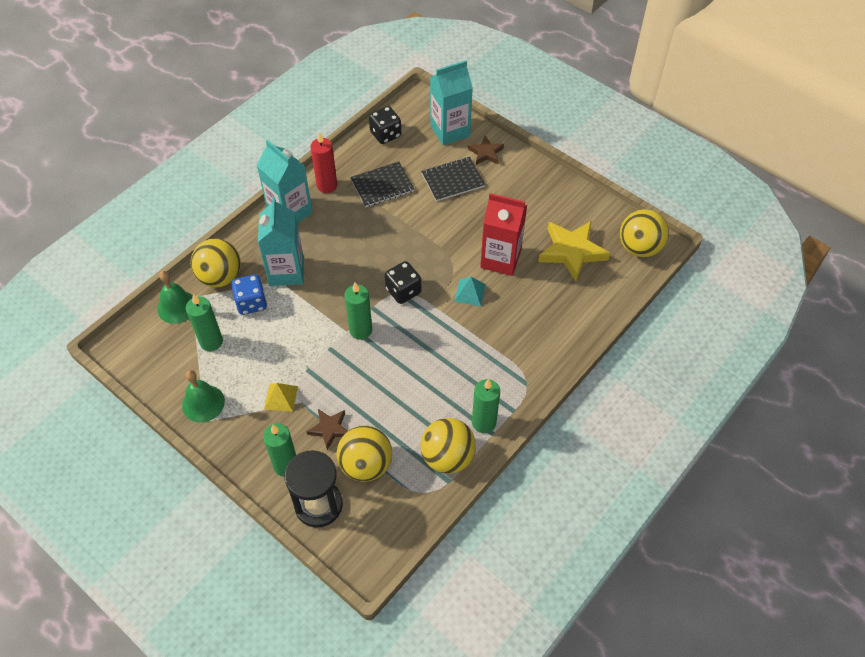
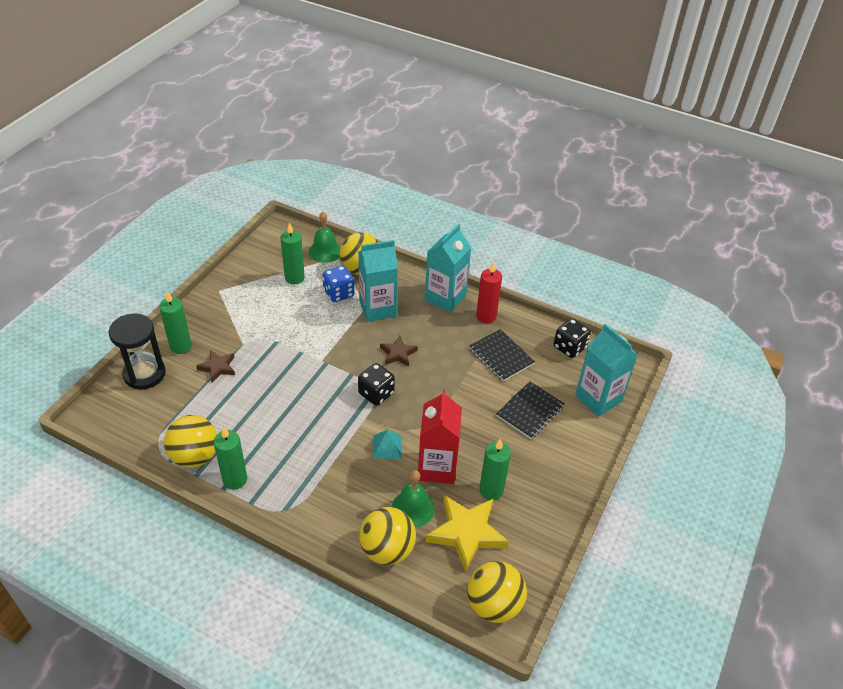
camera: 75 degrees right, 10 degrees down
(203, 403) = (235, 286): green bell -> green bell (413, 508)
(281, 397) = (246, 330): yellow pyramid -> none
(360, 330) = (324, 370): green candle -> green candle (491, 490)
(366, 464) = (184, 398): yellow ball -> yellow ball (387, 550)
(453, 180) = (530, 411): black notebook -> black notebook turned 75 degrees clockwise
(486, 153) = (580, 434): brown star -> brown star (398, 353)

